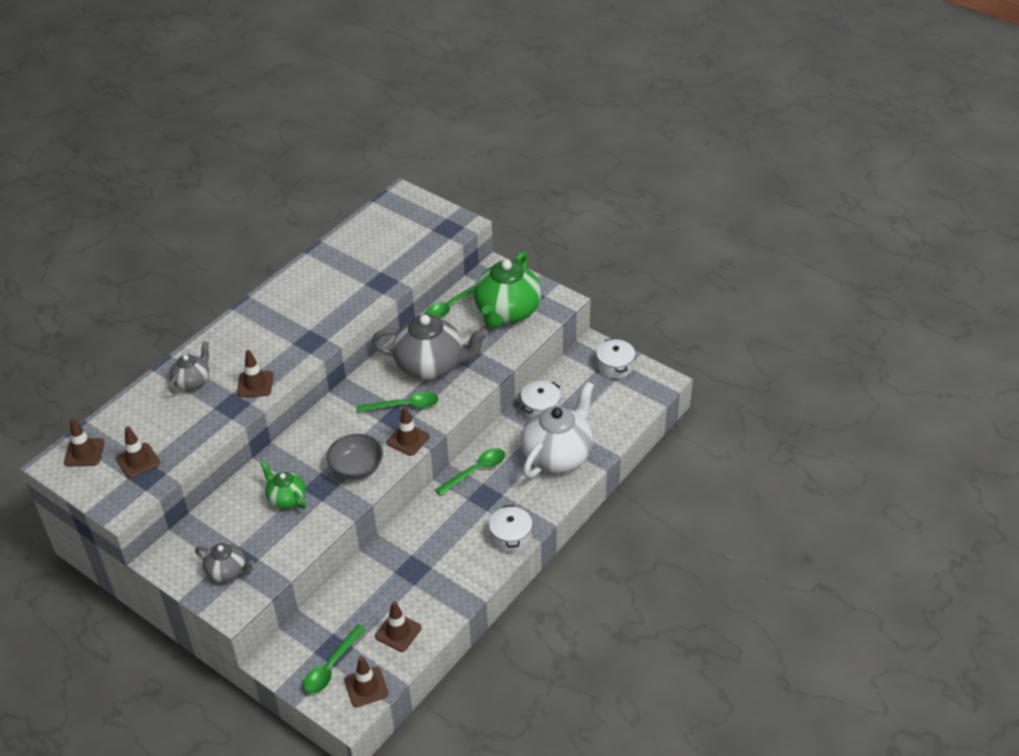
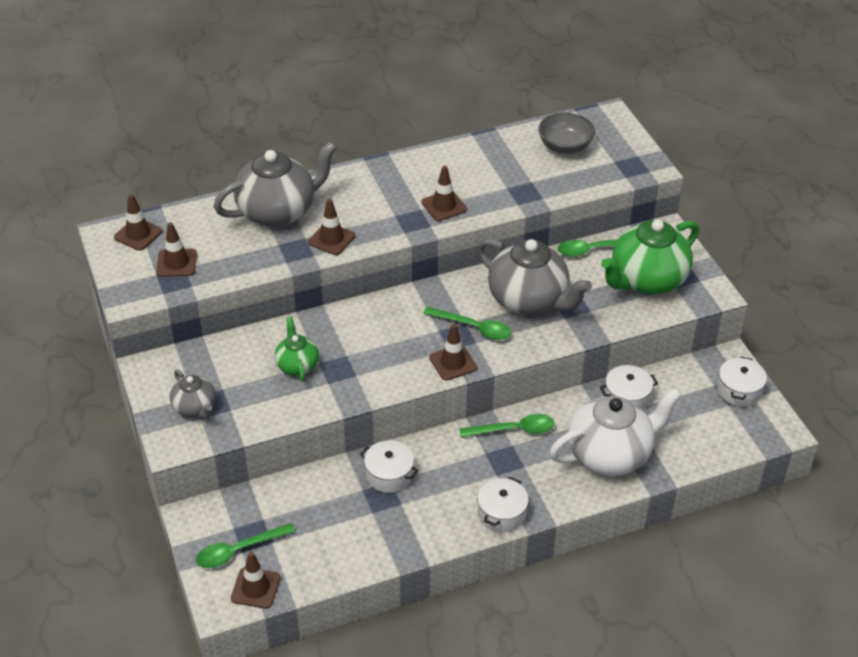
camera: 30 degrees right, 0 degrees up
(192, 381) = (278, 211): grey teapot -> grey teapot, size x1.91
(356, 468) = (383, 367): grey bowl -> grey bowl (565, 146)
(398, 632) = (323, 551): brown traffic cone -> brown traffic cone (444, 206)
(406, 550) = (389, 475): none -> white pot

